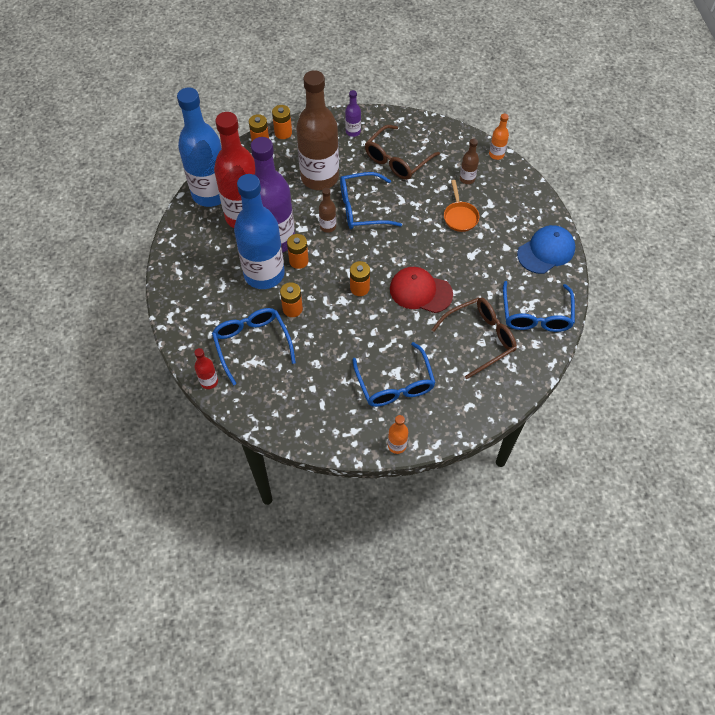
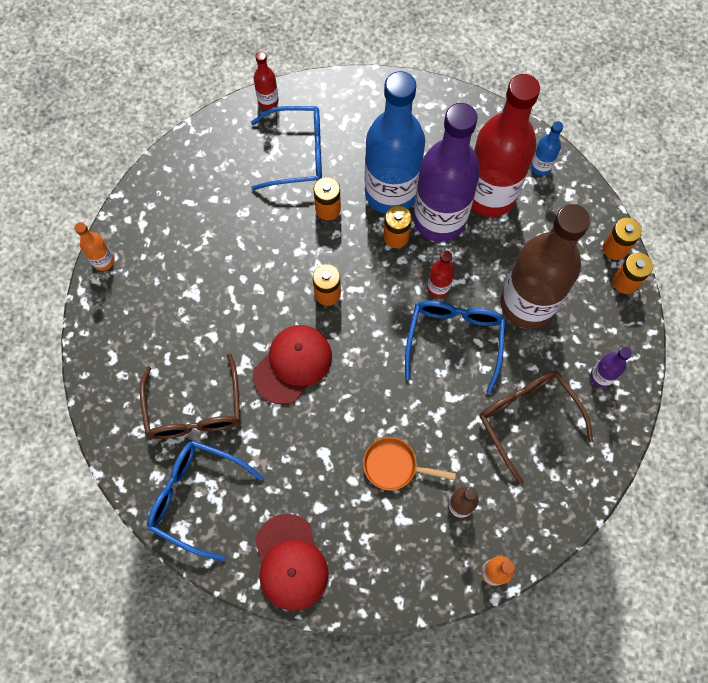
camera: 110 degrees right, 10 degrees up
(211, 193) = (540, 167): blue bottle -> blue bottle, size x0.41
(328, 226) = (438, 287): brown bottle -> red bottle
(395, 384) = (178, 286): blue glasses -> none
(546, 251) = (290, 562): blue cap -> red cap

